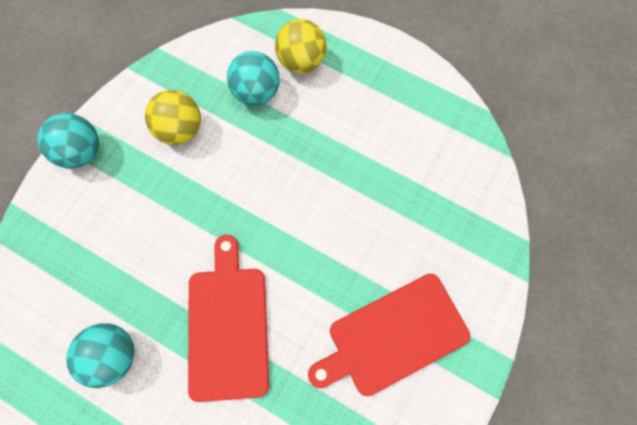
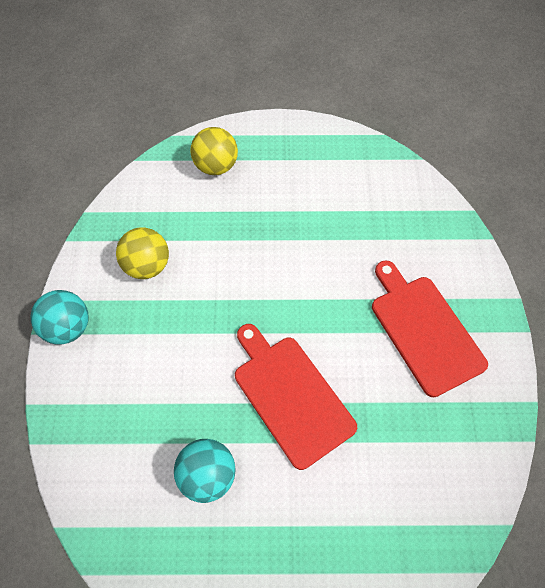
camera: 30 degrees left, 10 degrees down
(256, 92) = (194, 206): turquoise ball -> none
(393, 336) = (424, 330): red cutting board -> red cutting board turned 120 degrees clockwise

